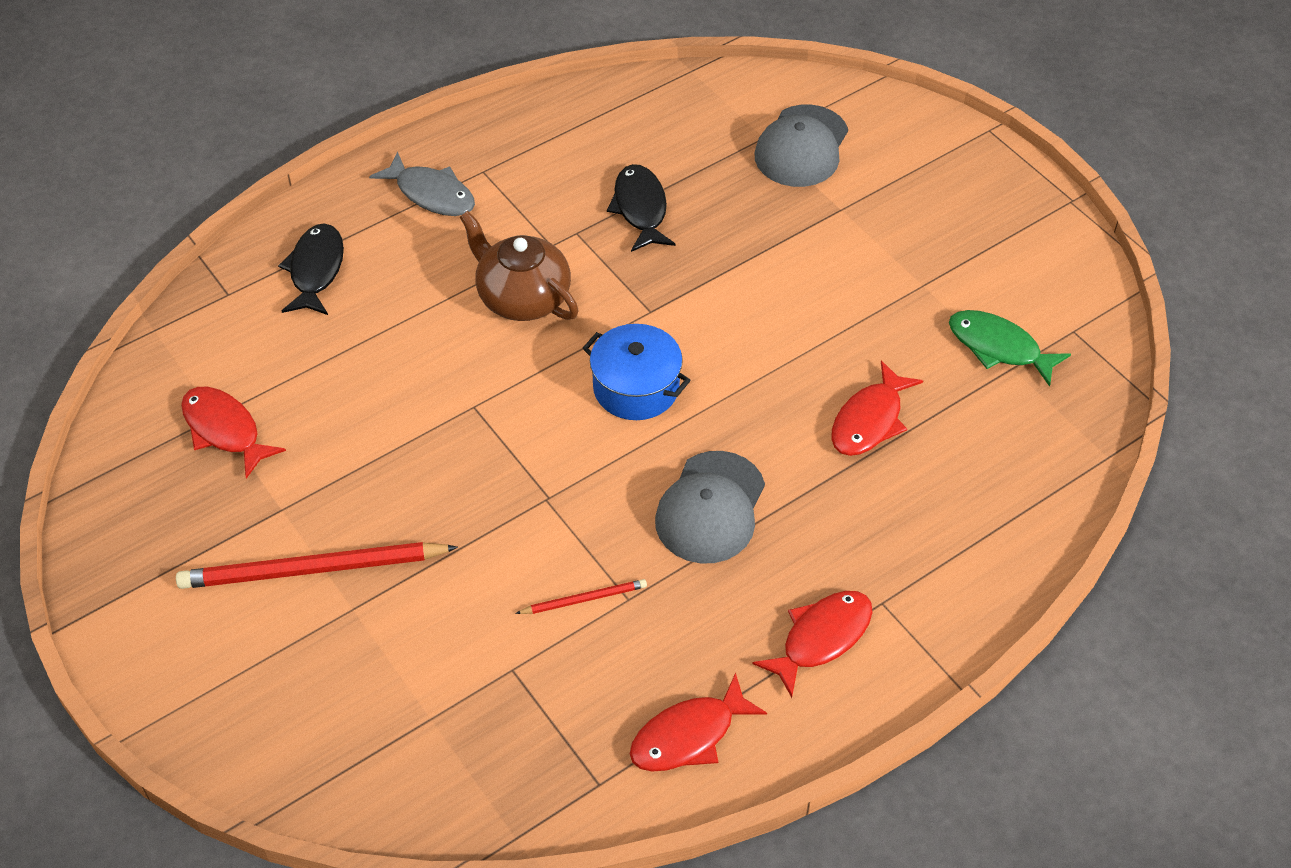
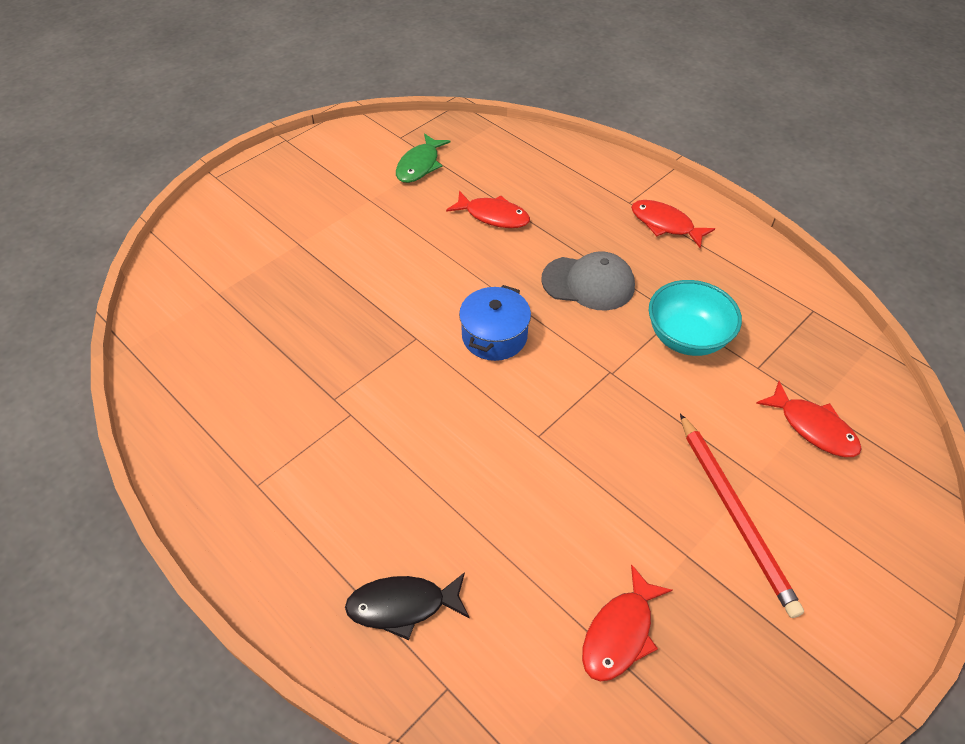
camera: 100 degrees left, 0 degrees up
(431, 194) = (289, 523): grey fish -> none
(522, 297) = (414, 424): brown teapot -> none
(584, 599) = (686, 337): red pencil -> turquoise bowl
(640, 208) = (303, 359): black fish -> none
(689, 736) = (759, 274): red fish -> red fish (813, 427)
(801, 147) = (230, 270): grey cap -> none

